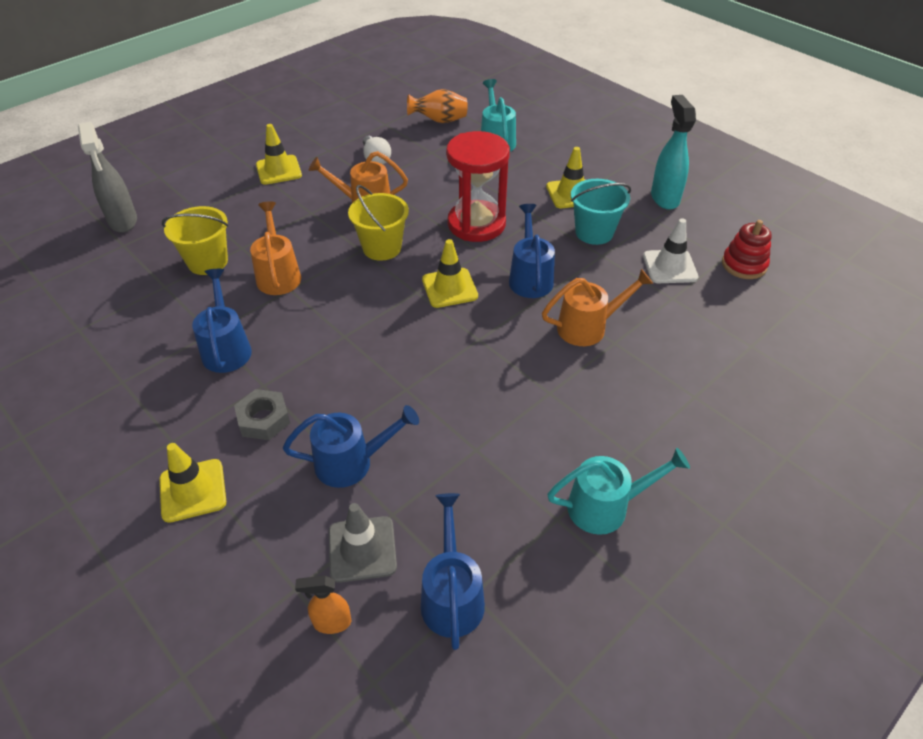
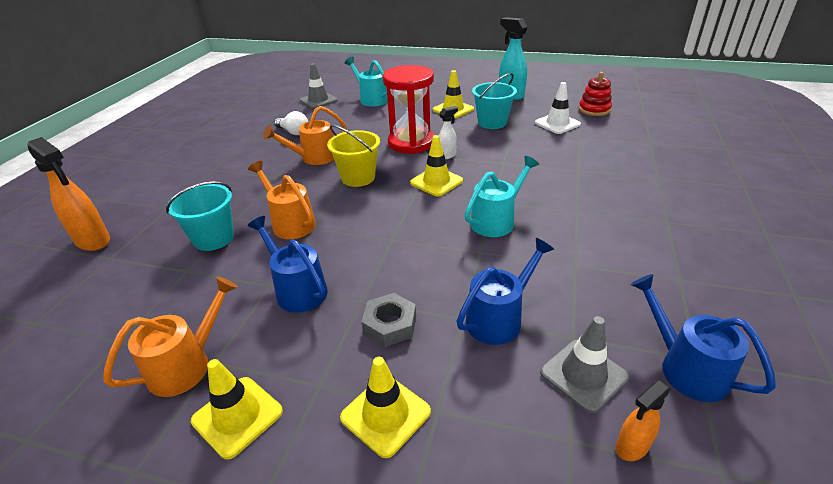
camera: 30 degrees left, 10 degrees down
(123, 221) = (93, 241): grey spray bottle -> orange spray bottle
(207, 262) = (213, 238): yellow bucket -> turquoise bucket
(278, 170) = (218, 161): yellow traffic cone -> yellow traffic cone (237, 416)
(439, 121) = (318, 100): orange vase -> grey traffic cone
(495, 258) = (447, 156): none -> white spray bottle
(530, 277) = (482, 157): blue watering can -> none
(588, 327) = (552, 168): orange watering can -> orange watering can (187, 364)
(606, 506) = (696, 256): turquoise watering can -> turquoise watering can (497, 220)

